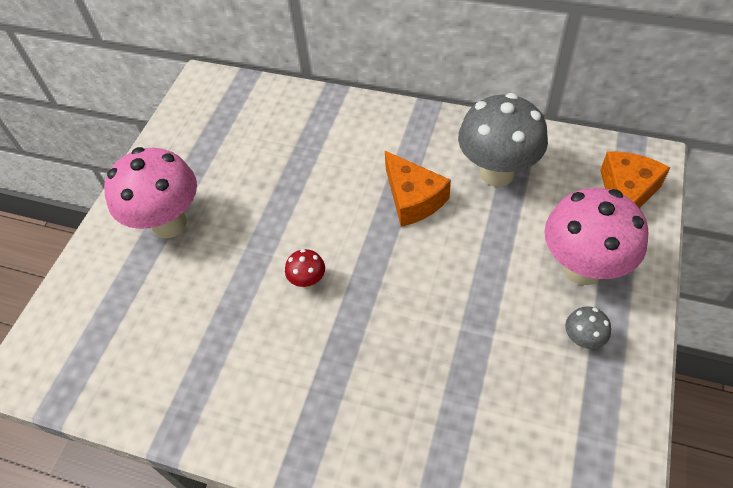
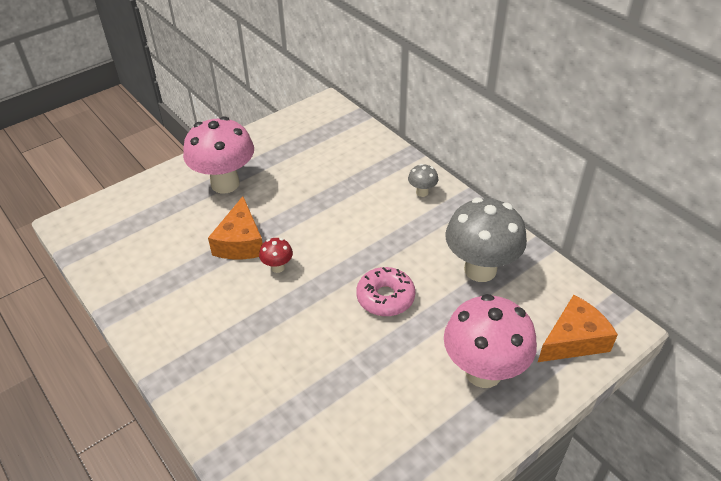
camera: 30 degrees right, 10 degrees down
(413, 198) = (399, 253): orange cheese -> orange cheese (240, 242)
(438, 250) = (385, 297): none -> pink donut
(582, 340) = (434, 420): grey mushroom -> grey mushroom (422, 192)

